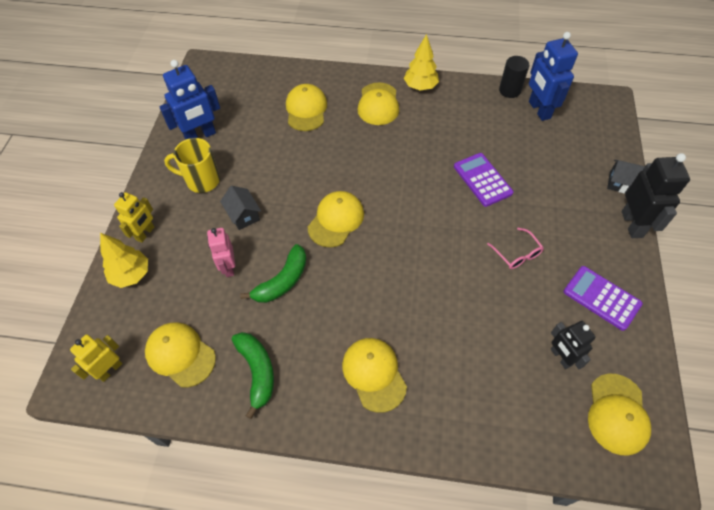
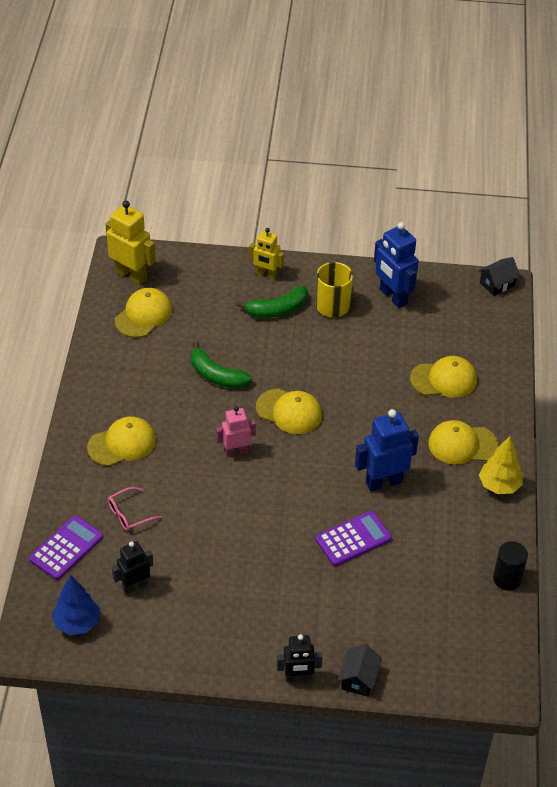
camera: 85 degrees right, 10 degrees down
(110, 370) = (131, 275): yellow robot -> yellow robot, size x1.57
(131, 275) = (221, 272): yellow tree -> none
(228, 267) = (231, 336): pink robot -> pink robot (236, 451)
(243, 215) = (291, 340): black house -> black house (497, 284)
(257, 372) = (127, 365): green banana -> green banana (277, 309)
(517, 254) = (253, 562): pink glasses -> pink glasses (129, 514)
(539, 110) = (475, 607): blue robot -> blue robot (384, 482)
(601, 298) = (200, 631): purple calculator -> purple calculator (66, 548)
(617, 414) = (77, 623): yellow cap -> blue tree
(632, 224) = (298, 678): black robot -> black robot, size x0.64

